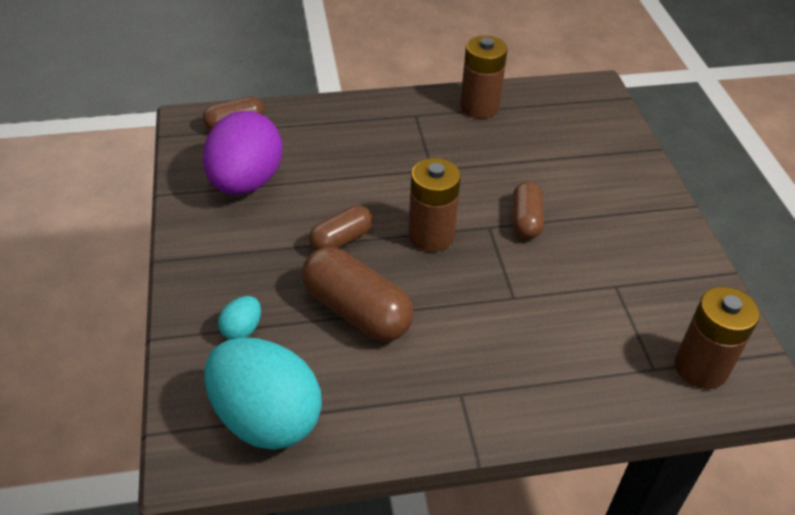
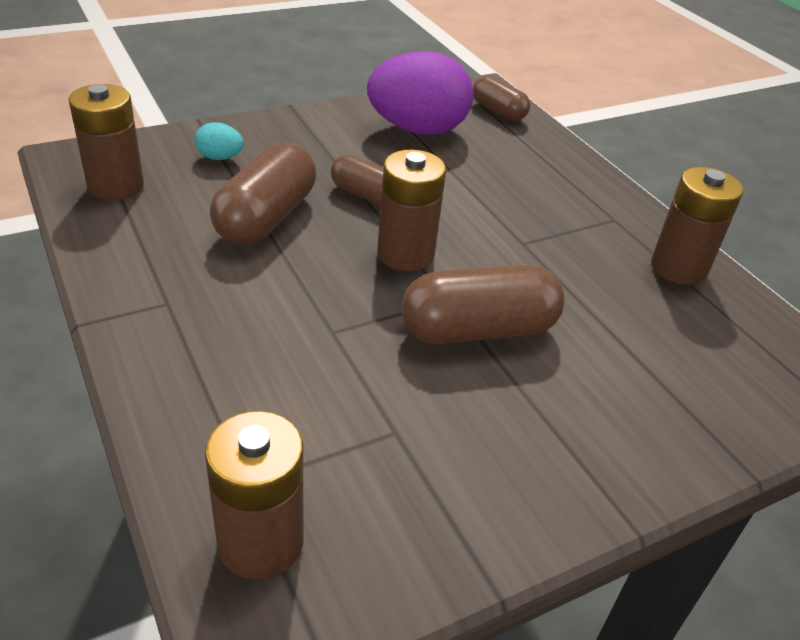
camera: 70 degrees right, 5 degrees down
(266, 418) = (116, 186): turquoise egg -> brown battery
(525, 220) = (478, 330): brown capsule -> brown capsule, size x1.67

